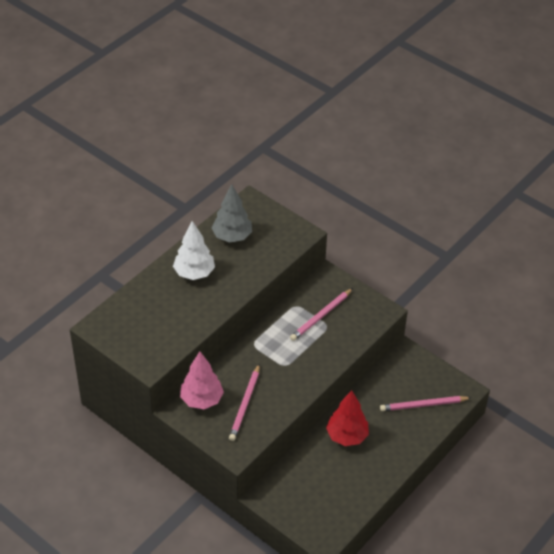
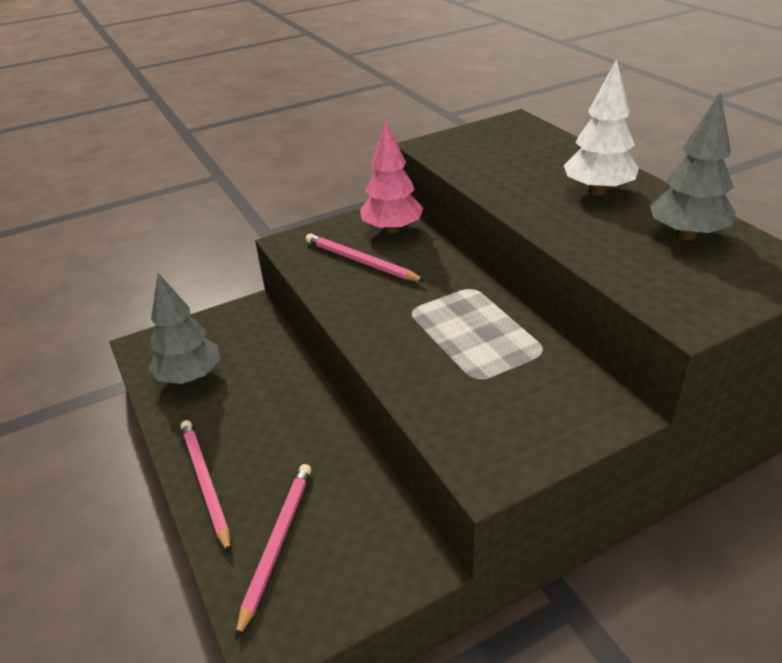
camera: 115 degrees right, 10 degrees down
(321, 316) = (505, 375): pink pencil -> pink pencil (205, 483)
(340, 496) = (190, 377): none -> grey tree
(347, 436) = (284, 412): red tree -> none

